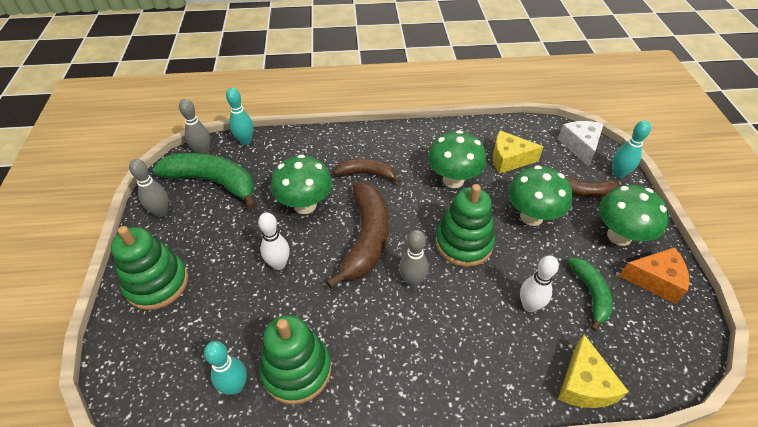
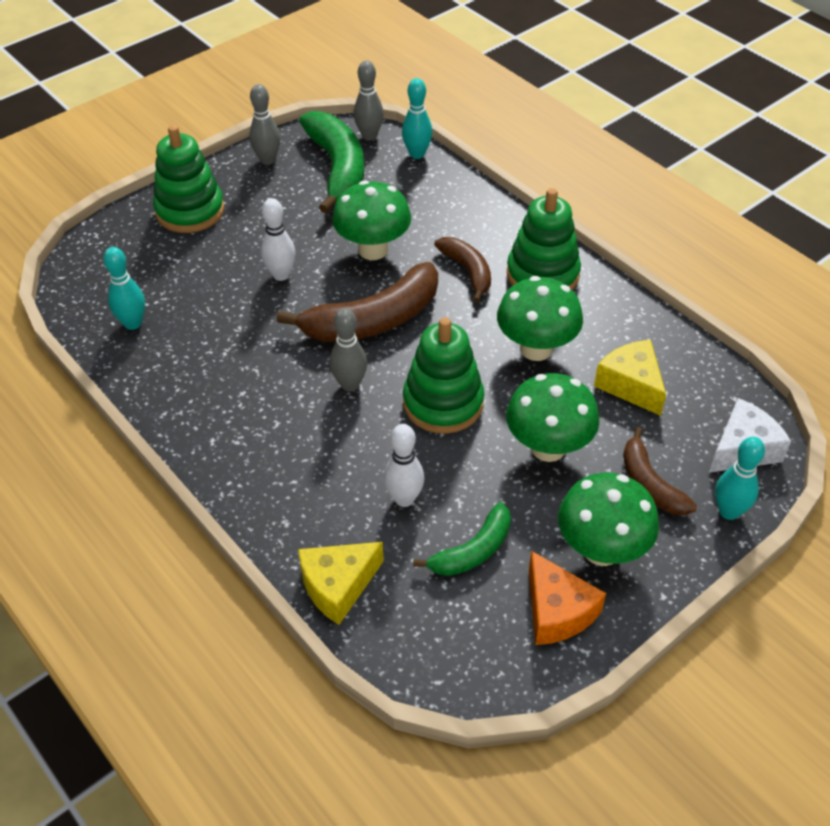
camera: 55 degrees right, 0 degrees up
(297, 370) = (178, 353): green stacking toy -> green stacking toy (542, 274)

